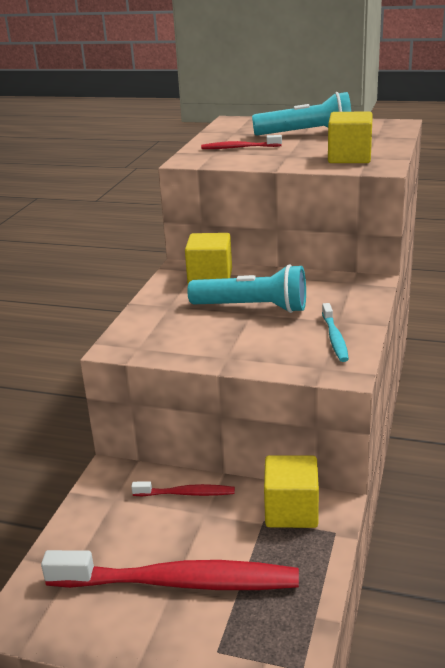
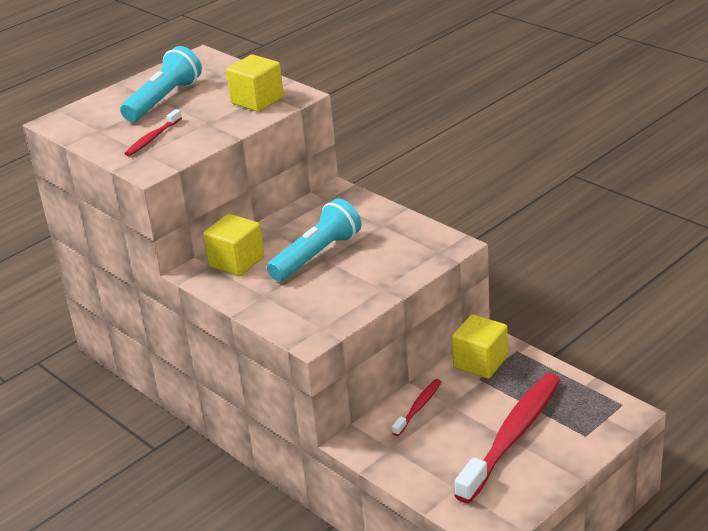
camera: 60 degrees left, 5 degrees up
(334, 338) = (405, 234): turquoise toothbrush -> none

